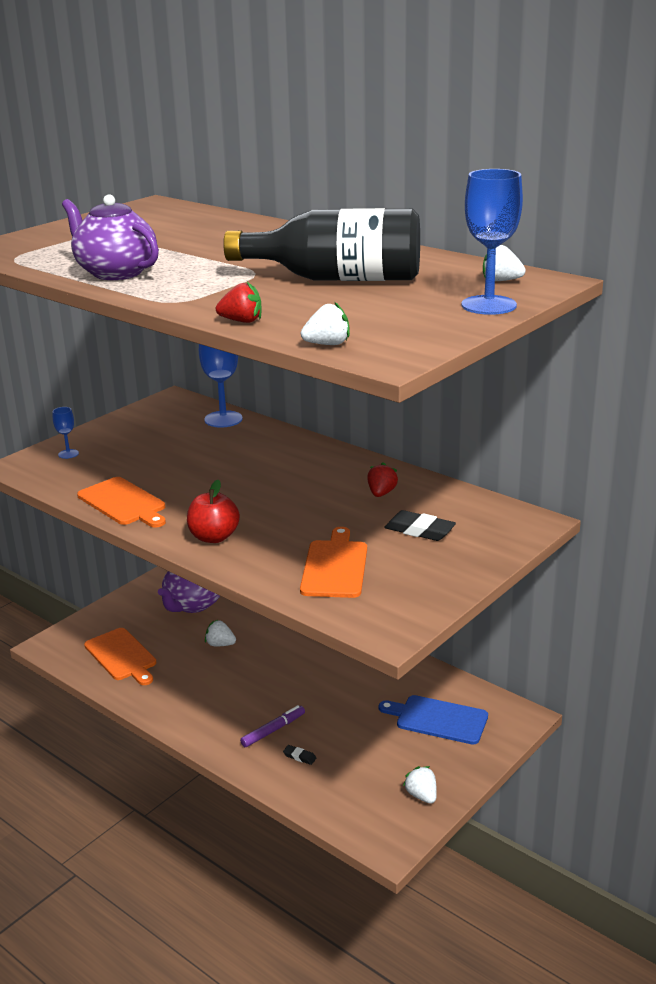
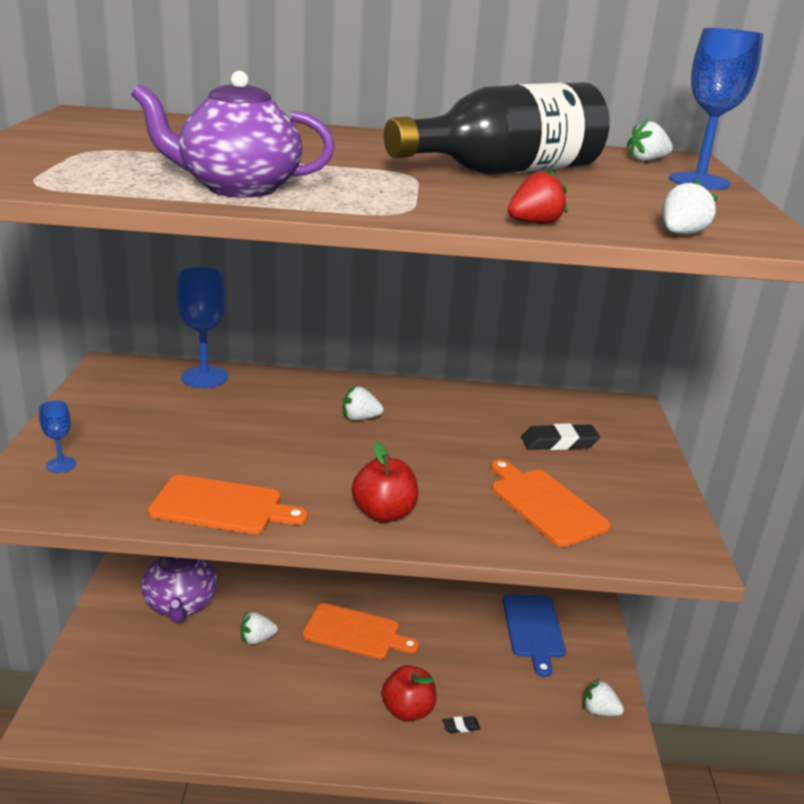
camera: 40 degrees left, 0 degrees up
(122, 656) = (157, 700): orange cutting board -> orange cutting board (355, 632)
(273, 730) = (408, 710): purple marker -> red apple
(290, 473) = (360, 418): none -> white strawberry
(381, 493) = (474, 415): red strawberry -> none
(438, 719) = (533, 629): blue cutting board -> blue cutting board turned 75 degrees counterclockwise

